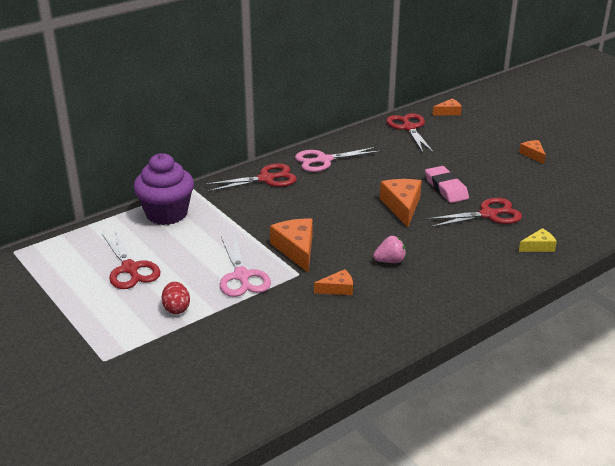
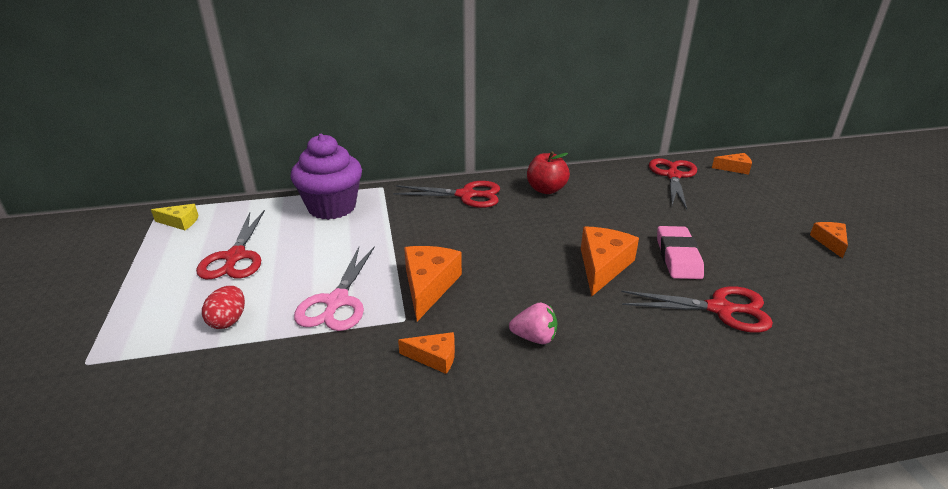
camera: 25 degrees right, 0 degrees up
(324, 160) = (546, 190): pink scissors -> red apple
(538, 247) = (779, 384): yellow cheese -> yellow cheese (180, 222)

